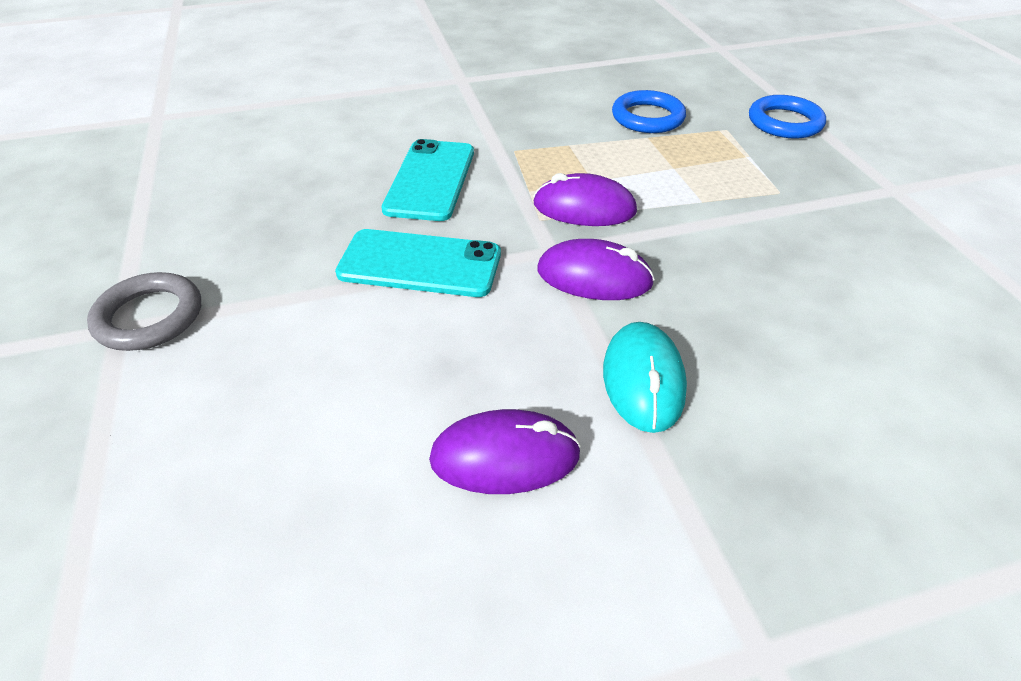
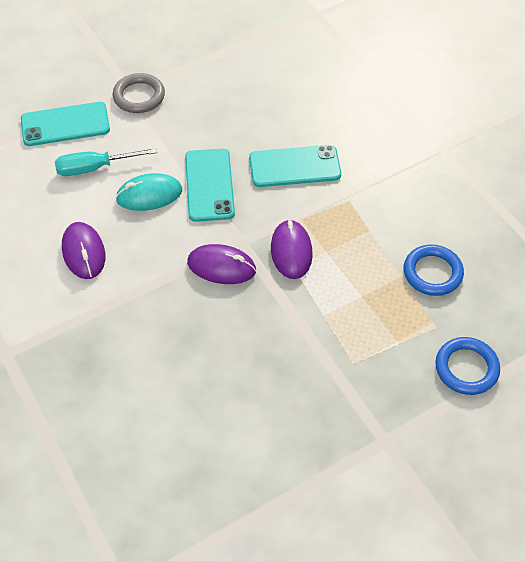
camera: 75 degrees right, 10 degrees up
(126, 444) = (65, 124): none -> turquoise phone
(288, 409) = (94, 168): none -> turquoise screwdriver
(594, 277) = (221, 267): purple mouse -> purple mouse turned 75 degrees counterclockwise
(643, 380) = (143, 299): turquoise mouse -> turquoise mouse (149, 195)

